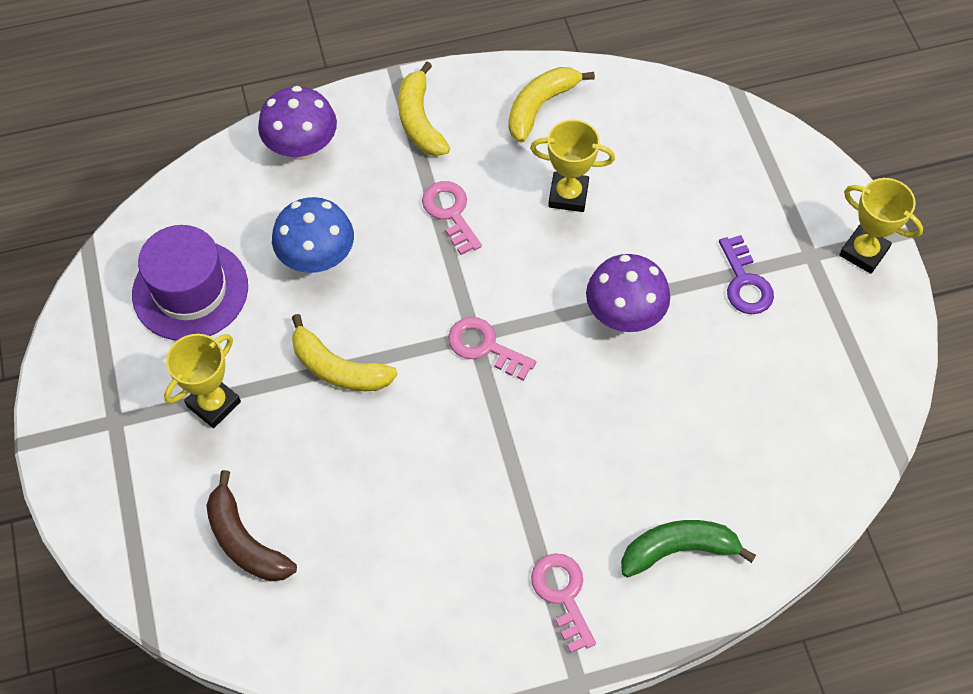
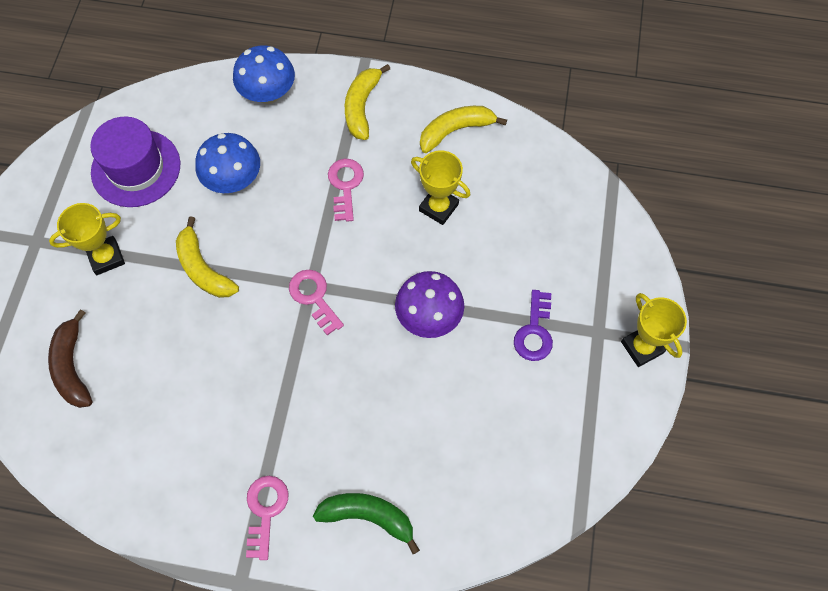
camera: 25 degrees right, 5 degrees up
(302, 147) = (268, 94): purple mushroom -> blue mushroom

